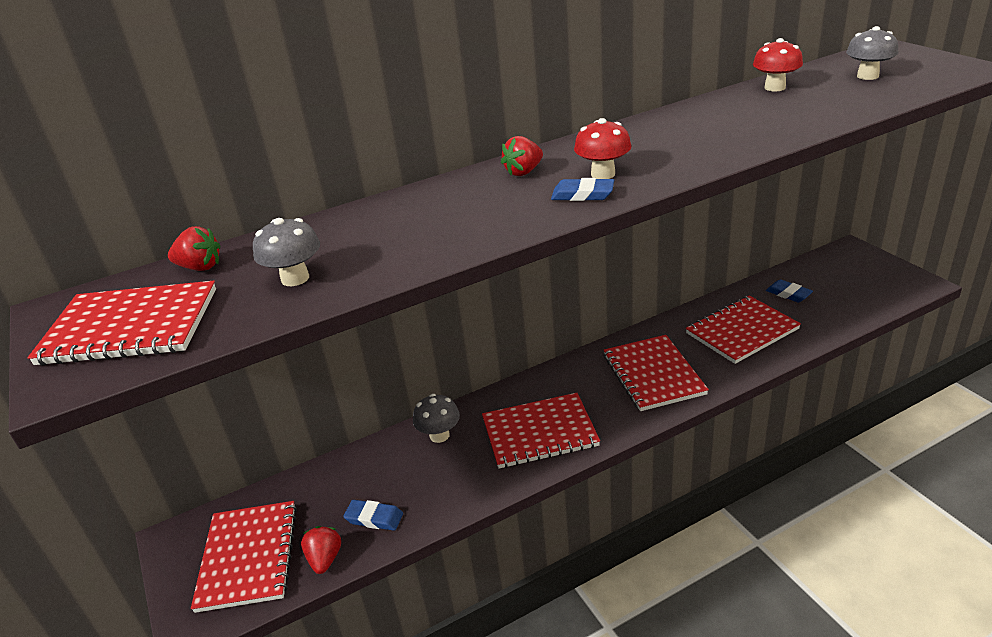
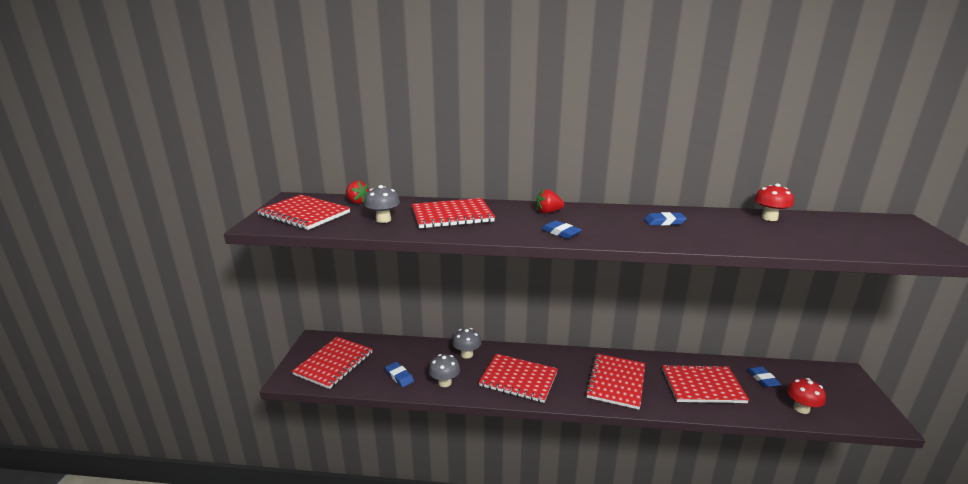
camera: 30 degrees right, 10 degrees down
(325, 559) = (361, 382): red strawberry -> none
(395, 228) = (452, 215): none -> red notebook
(603, 174) = (587, 227): red mushroom -> red mushroom (801, 408)
(679, 133) = (664, 222): none -> blue eraser
(867, 76) = (852, 232): grey mushroom -> grey mushroom (445, 382)

